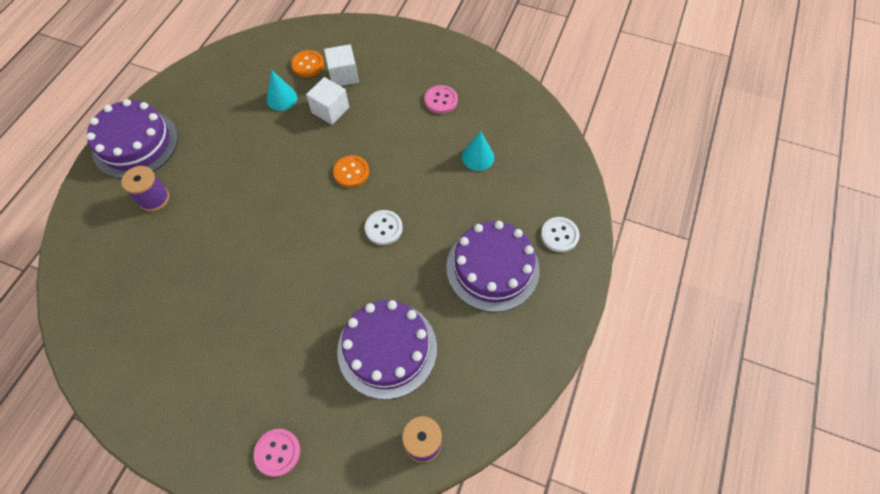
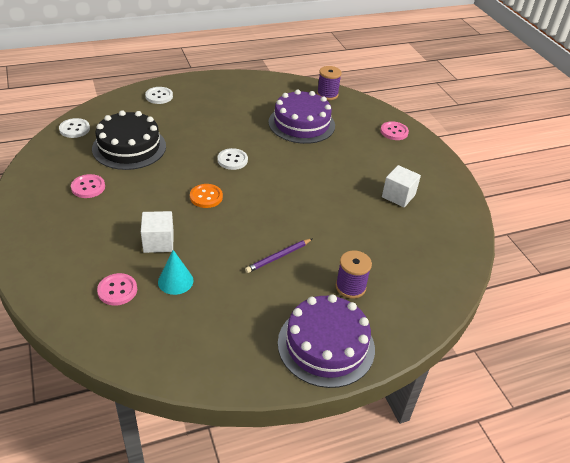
camera: 135 degrees left, 20 degrees down
(233, 174) = (278, 257): none -> purple pencil
(308, 64) = (117, 290): orange button -> pink button
(343, 75) = (110, 258): white cube -> white cube (398, 196)
(478, 157) = (129, 147): turquoise cone -> black cake
(492, 268) = (209, 110): purple cake -> none
(544, 131) = (74, 129): none -> white button

